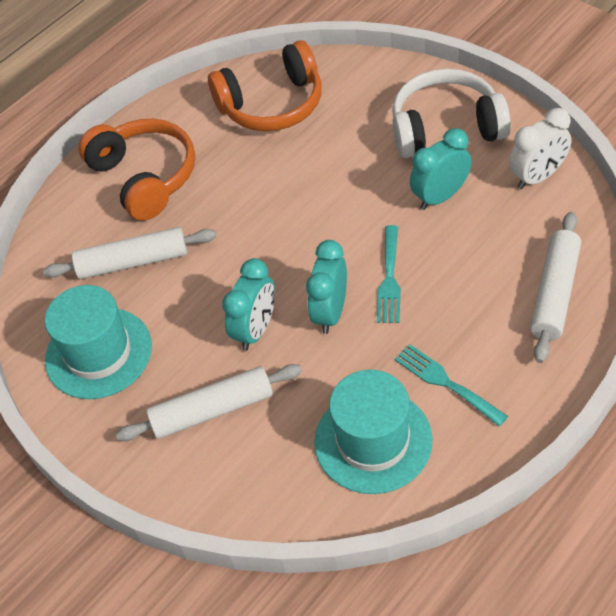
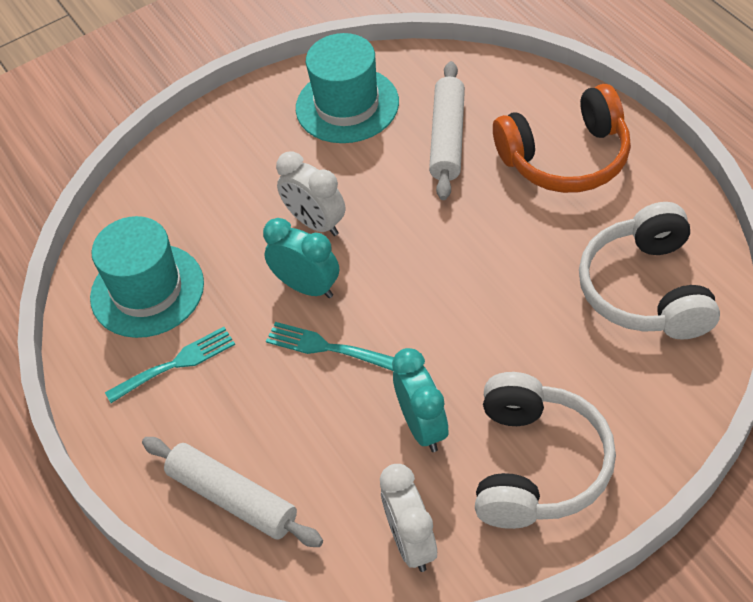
camera: 105 degrees right, 0 degrees up
(212, 410) = (243, 178): white rolling pin -> none
(256, 330) = (316, 223): turquoise clock -> white clock
(272, 104) = (646, 290): orange headphones -> white headphones

